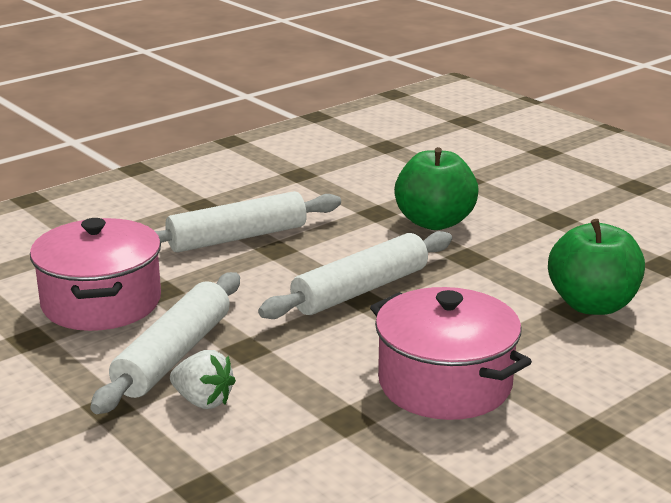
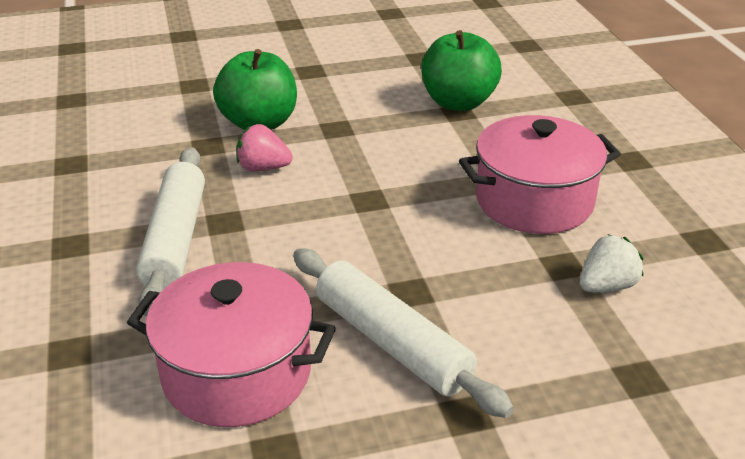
camera: 65 degrees left, 10 degrees up
(203, 401) = (491, 342): white strawberry -> white strawberry (606, 286)
(360, 290) = (351, 197): white rolling pin -> none
(366, 242) = (263, 168): none -> pink strawberry

